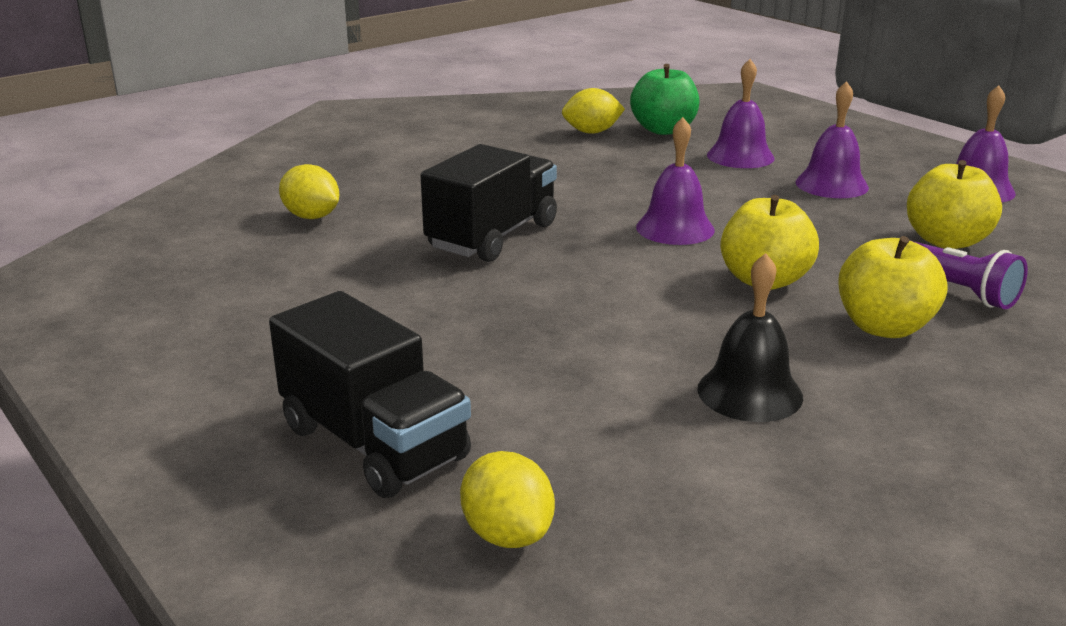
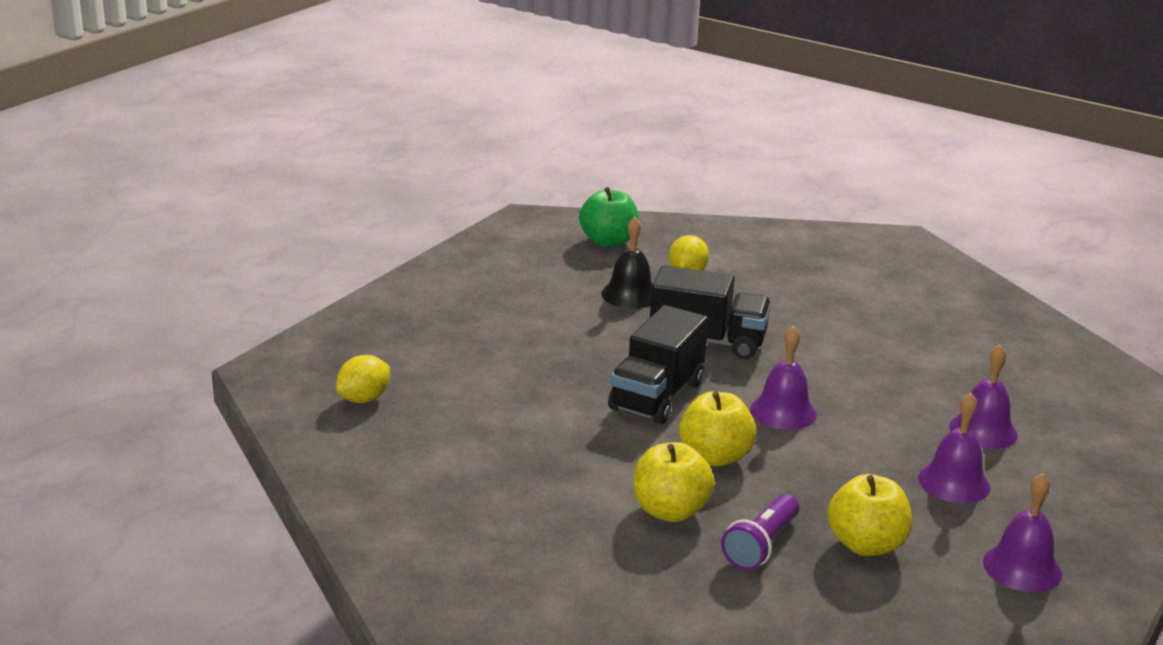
camera: 70 degrees right, 0 degrees up
(374, 443) = (425, 350): black truck -> black truck (657, 396)
(592, 132) = (970, 352): yellow lemon -> none
(663, 130) = (1015, 386): green apple -> green apple (608, 241)
(749, 392) = (542, 459): black bell -> black bell (630, 295)

